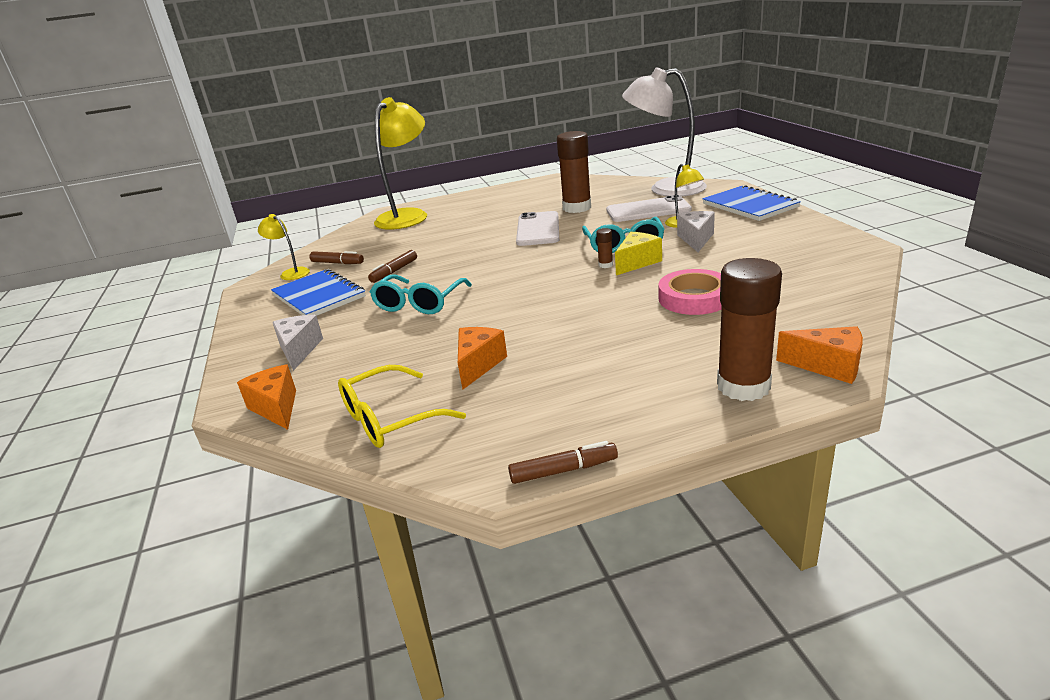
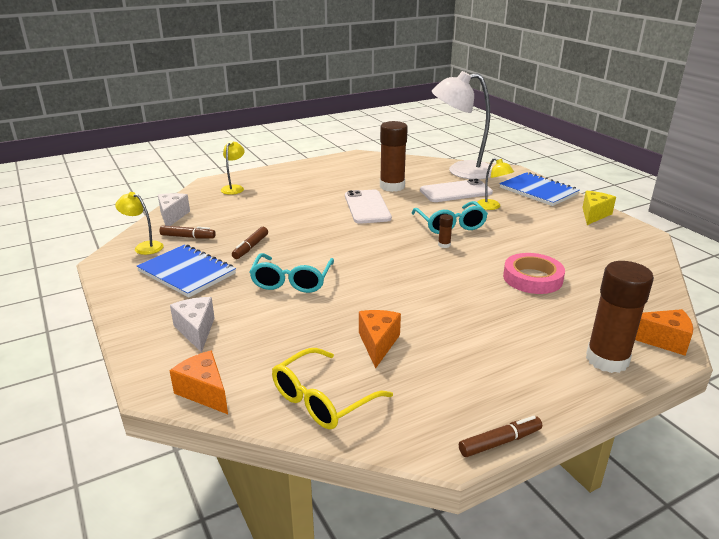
camera: 15 degrees left, 0 degrees up
(407, 216) = (234, 188): yellow lamp -> yellow lamp, size x0.46
(637, 262) = (470, 243): yellow cheese -> yellow cheese (594, 215)
(696, 239) = (509, 222): white cheese -> white cheese (172, 216)

